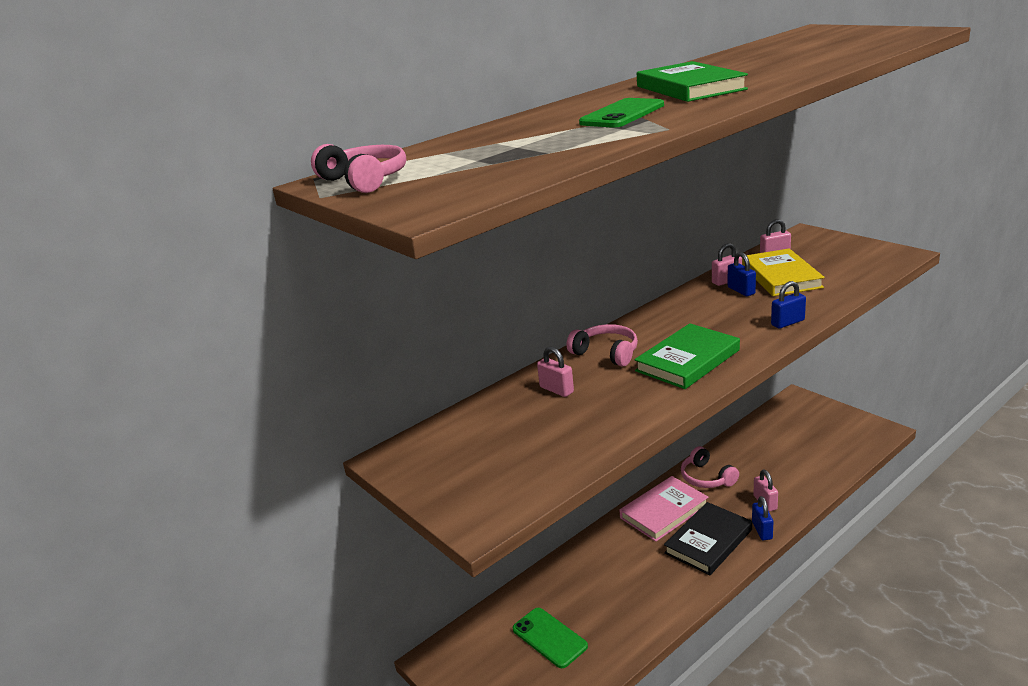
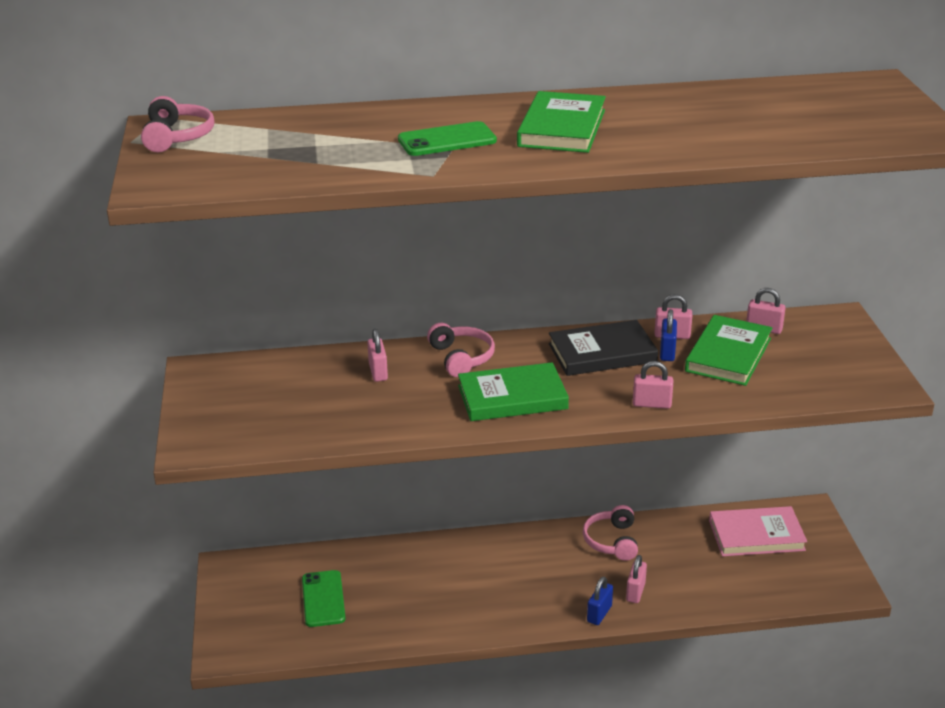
camera: 30 degrees right, 5 degrees up
(664, 511) = (534, 550): pink book -> pink book (756, 535)
(708, 541) = (540, 597): black book -> black book (602, 353)
(780, 277) = (728, 355): yellow book -> green book
(787, 322) = (651, 404): blue padlock -> pink padlock

